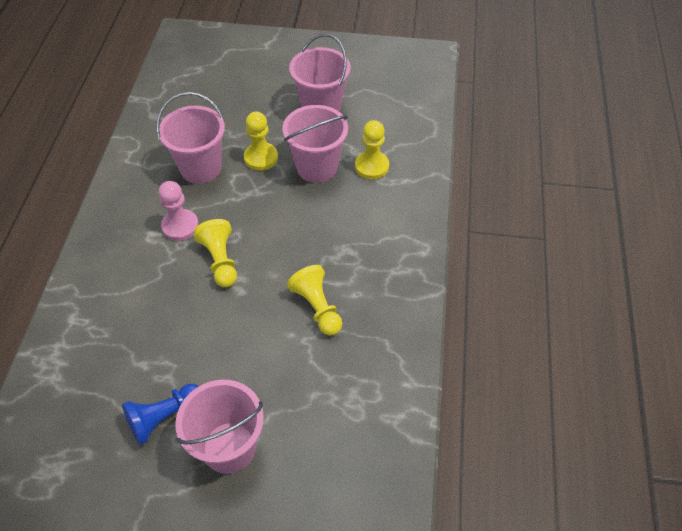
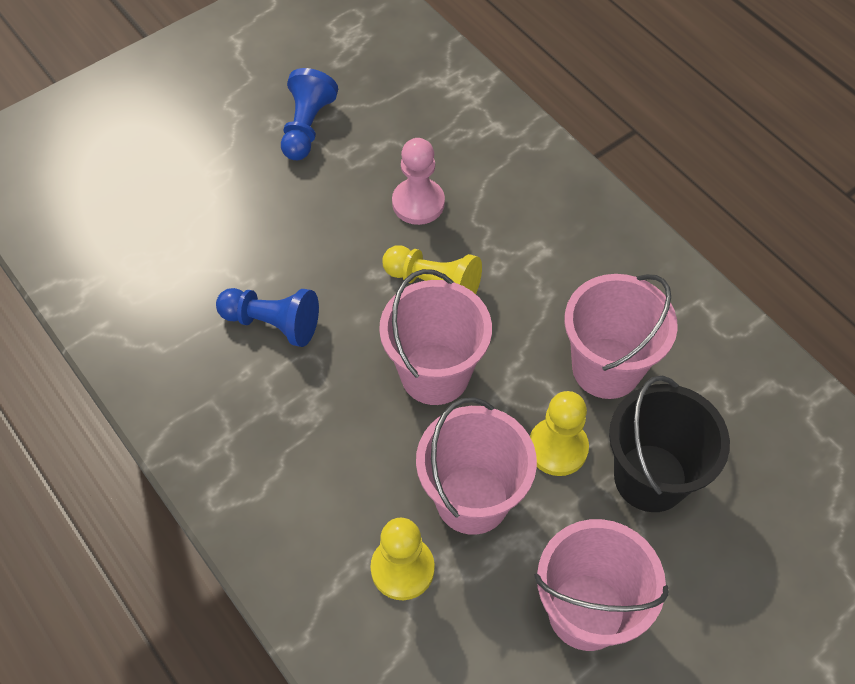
camera: 135 degrees right, 5 degrees up
(180, 226) = (527, 283): pink pawn -> pink pawn (418, 203)
(229, 447) = (223, 150): pink bucket -> pink bucket (435, 374)
(242, 123) = (650, 477): none -> black bucket
(317, 307) = (273, 323): yellow pawn -> blue pawn

